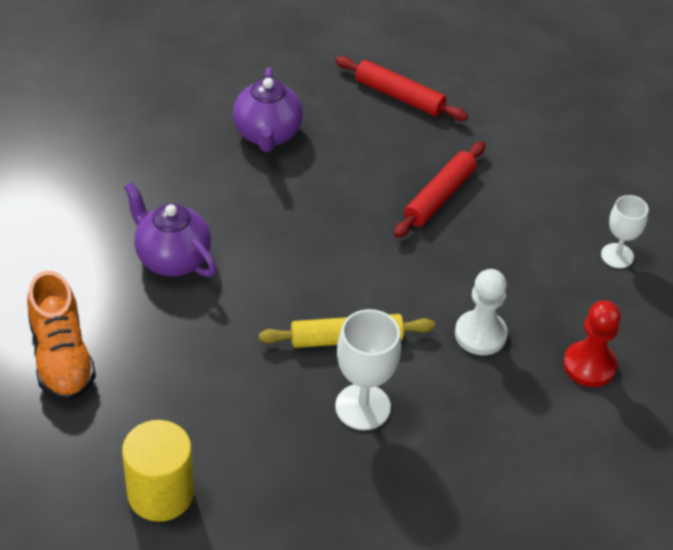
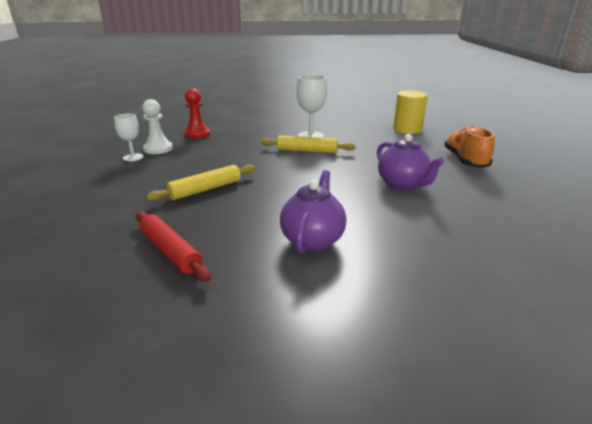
camera: 160 degrees left, 20 degrees down
(439, 196) = (205, 189): red rolling pin -> yellow rolling pin
(480, 334) = (238, 145): white pawn -> white pawn (158, 149)

